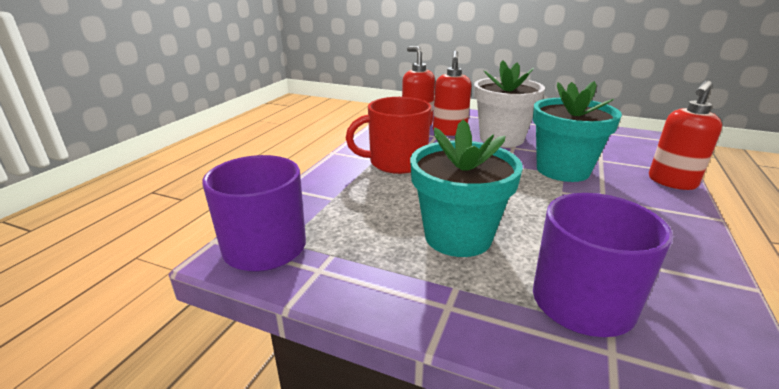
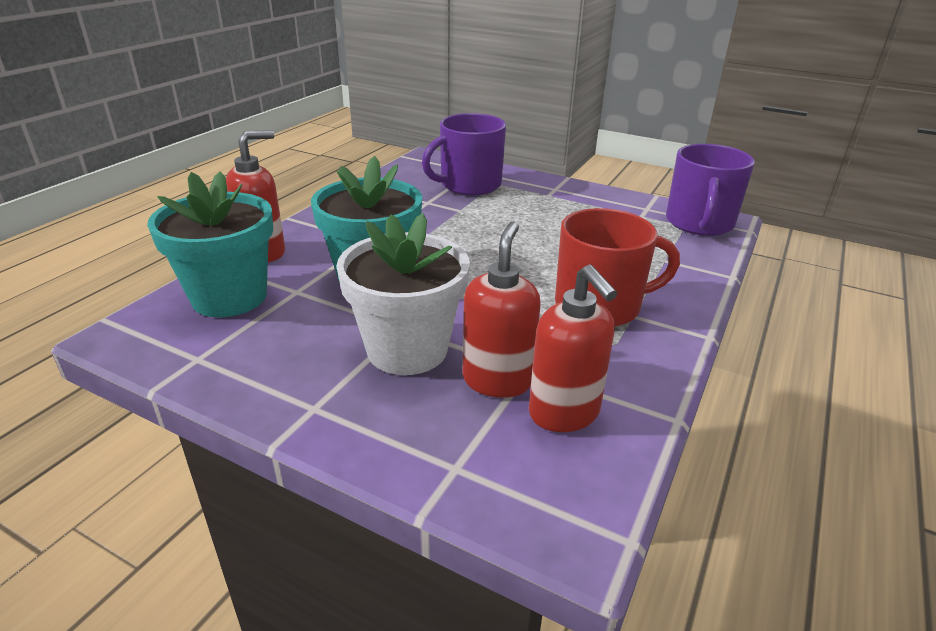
camera: 175 degrees left, 5 degrees up
(458, 236) = (537, 219): turquoise flower pot -> turquoise flower pot (229, 297)

